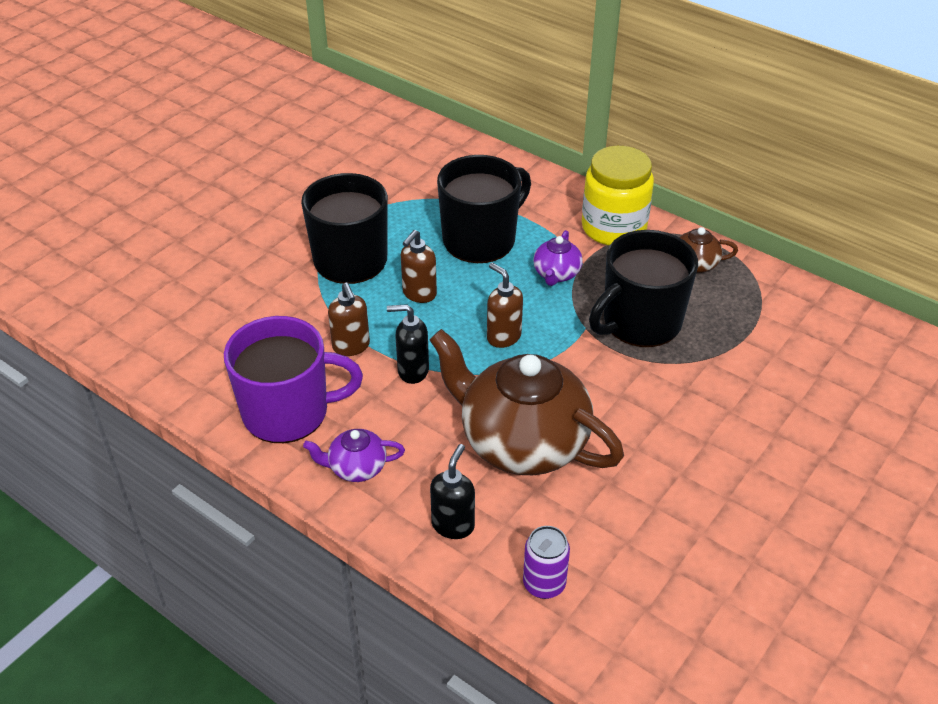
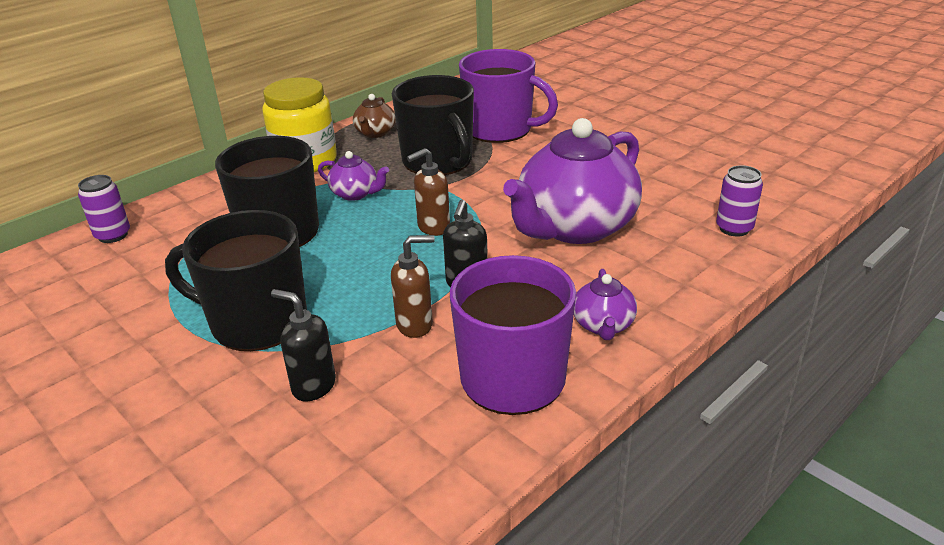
camera: 80 degrees left, 10 degrees down
(419, 294) = (346, 274): brown soap dispenser -> none
(453, 525) = (675, 269): black soap dispenser -> black soap dispenser (313, 386)
(460, 153) = (113, 235): none -> purple can
(522, 442) = (575, 227): brown teapot -> purple teapot
(737, 364) = (500, 129): none -> purple mug

